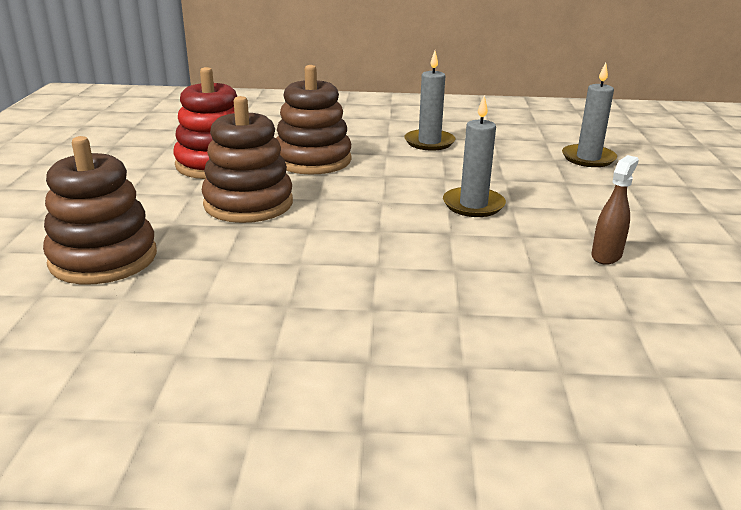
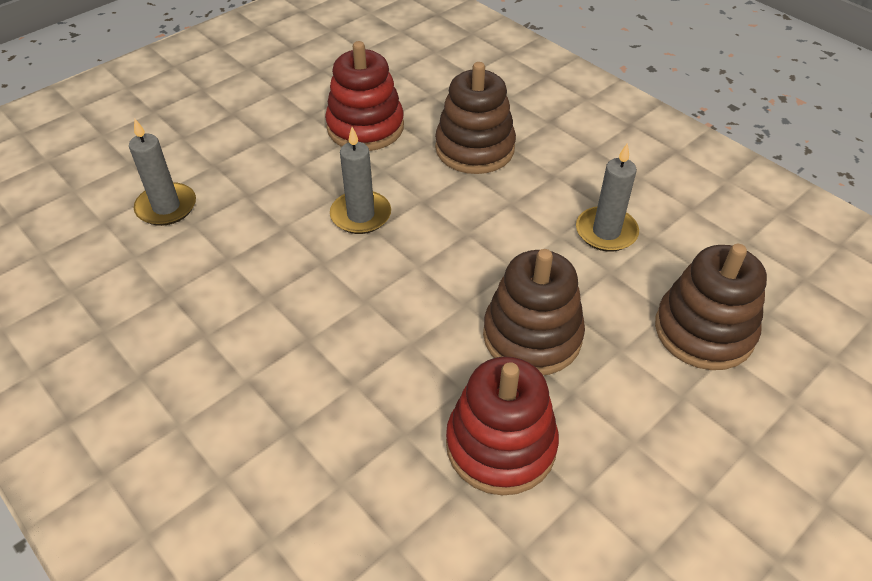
camera: 135 degrees left, 20 degrees up
(313, 160) = (392, 379): brown stacking toy -> brown stacking toy (475, 148)
(429, 142) = (235, 331): grey candle -> grey candle (606, 232)
(606, 255) = (365, 127): brown spray bottle -> red stacking toy

